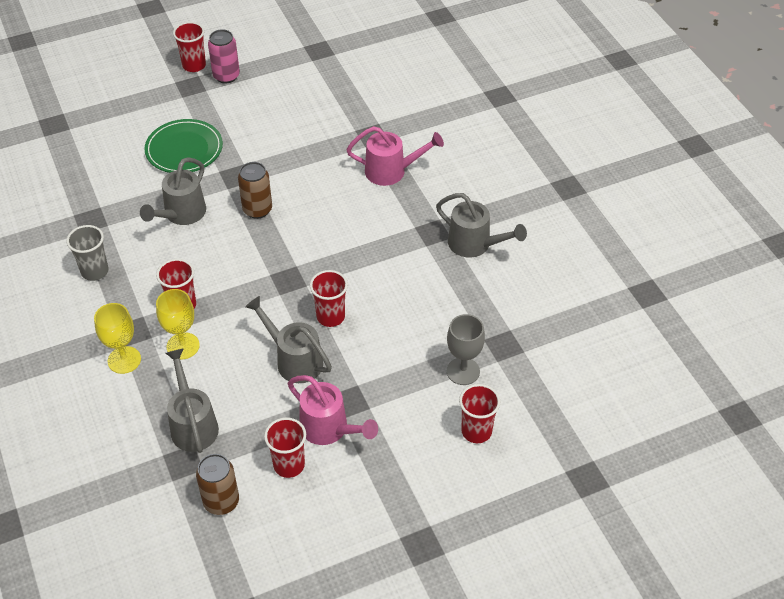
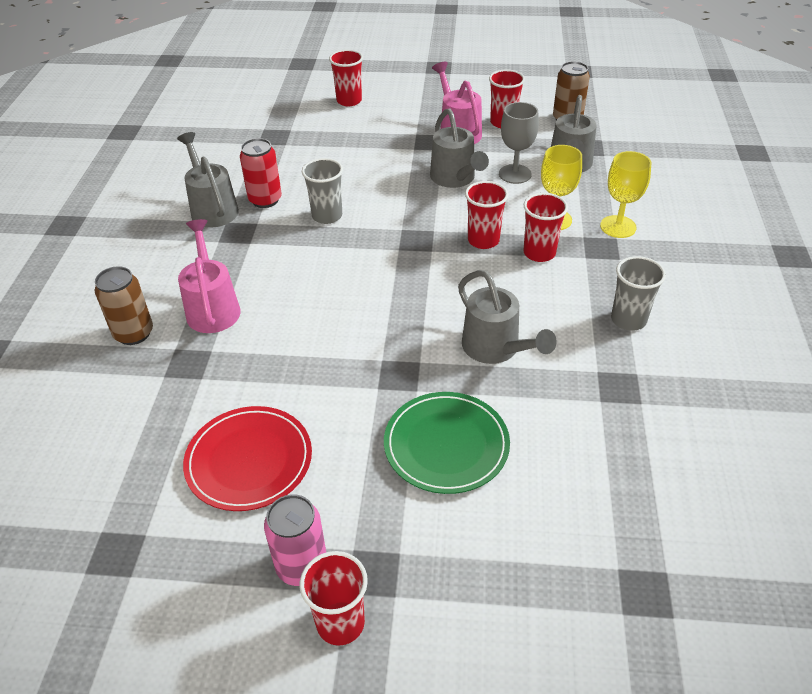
camera: 150 degrees left, 5 degrees down
(181, 215) = (496, 349): grey watering can -> grey watering can turned 90 degrees clockwise
(257, 210) = (400, 321): brown can -> brown can (134, 333)
(288, 104) = (249, 461): none -> red plate
(330, 317) = (398, 198): red cup -> red cup (483, 240)
(376, 274) = (327, 216): none -> grey cup
(392, 171) = (212, 307): pink watering can -> pink watering can turned 45 degrees clockwise
(441, 269) = (265, 200): none -> red can
(463, 371) = (323, 132): grey goblet -> grey goblet (515, 174)

